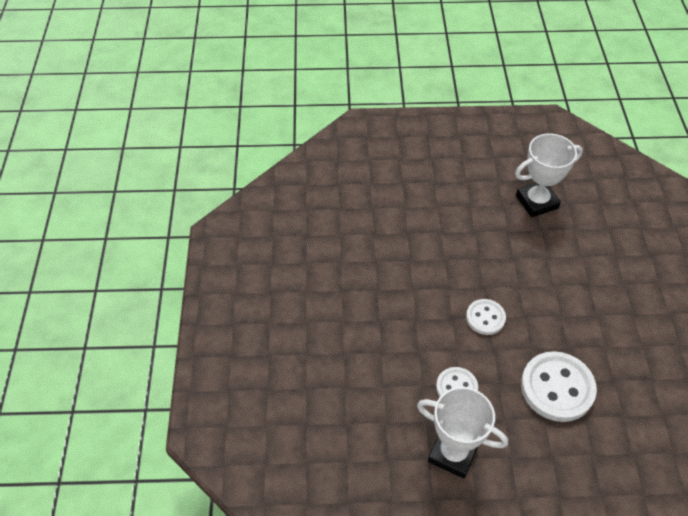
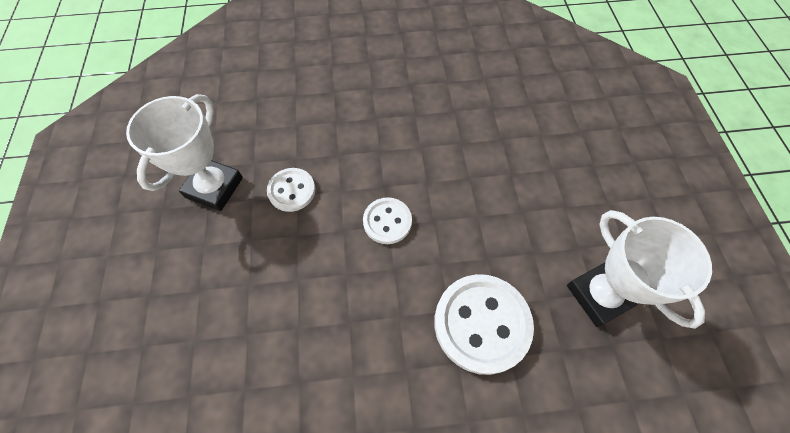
camera: 85 degrees right, 10 degrees up
(557, 388) = (288, 302): white button -> white button (481, 324)

